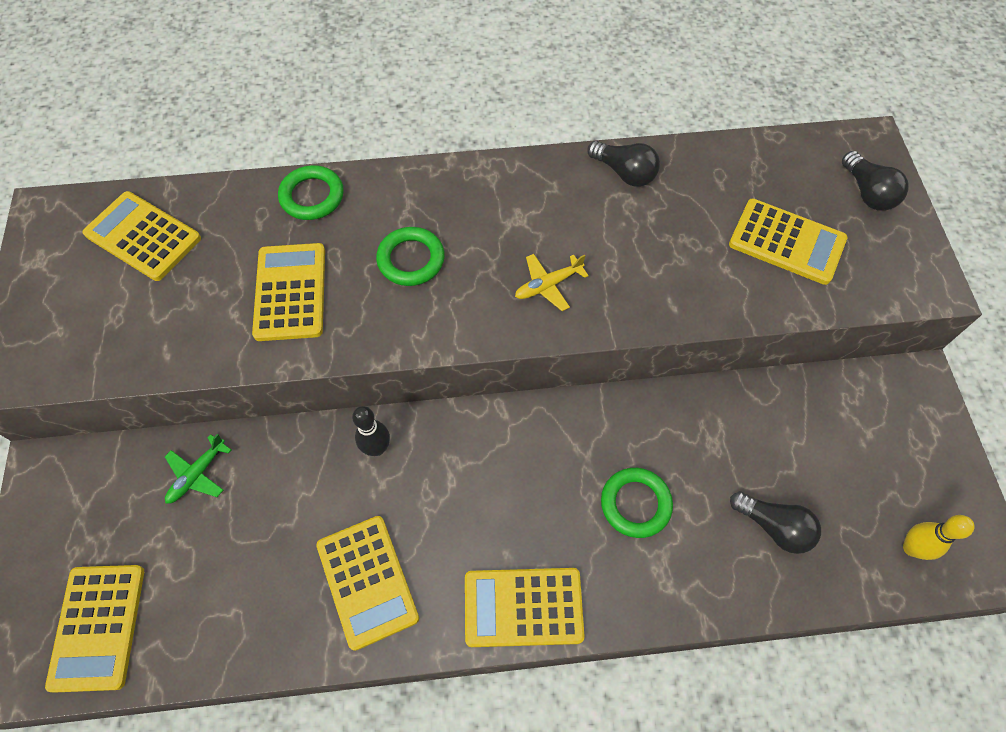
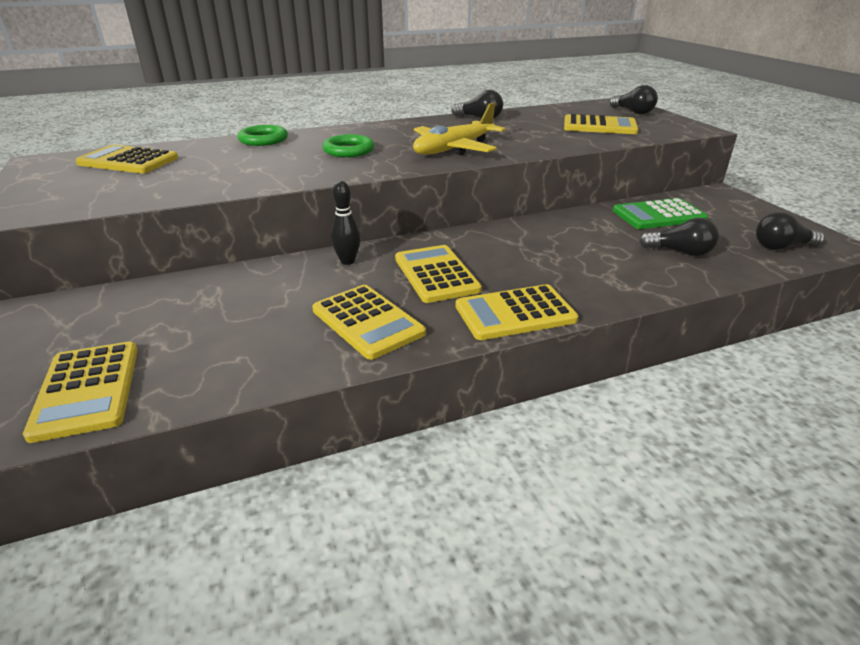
camera: 15 degrees left, 30 degrees down
(197, 474) = (185, 293): green plane -> none
(290, 292) = (259, 167): yellow calculator -> yellow calculator (436, 274)
(548, 285) = (454, 149): yellow plane -> yellow plane, size x1.94
(635, 504) = (571, 257): green ring -> none
(796, 426) = (658, 215): none -> green calculator
(911, 548) = (781, 247): yellow bowling pin -> black light bulb

